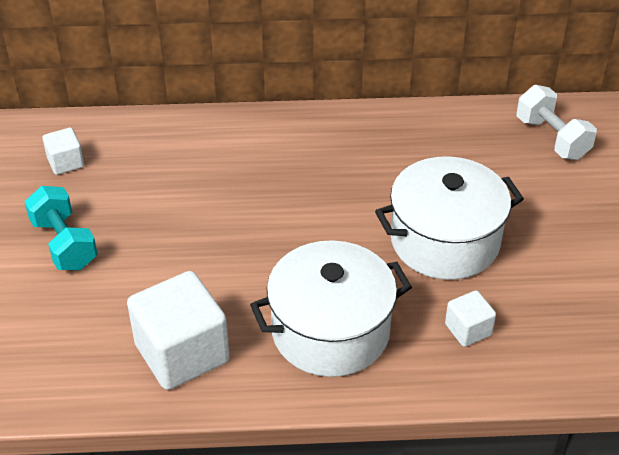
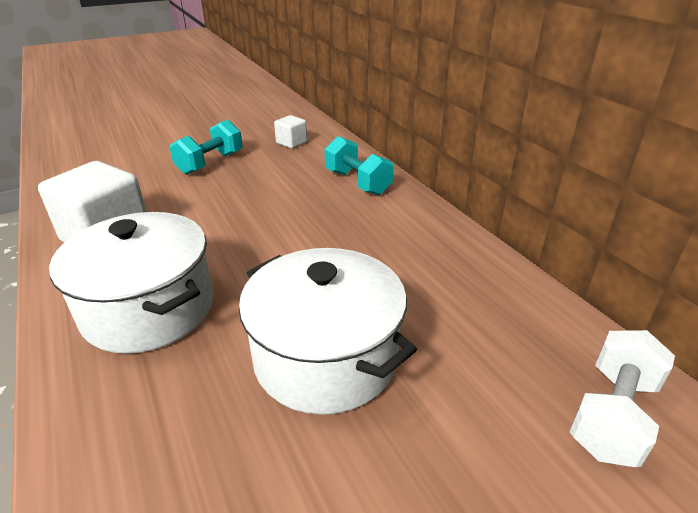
camera: 65 degrees right, 10 degrees down
(208, 143) = (357, 182): none -> turquoise dumbbell
(468, 330) = (176, 424): white cube -> none

